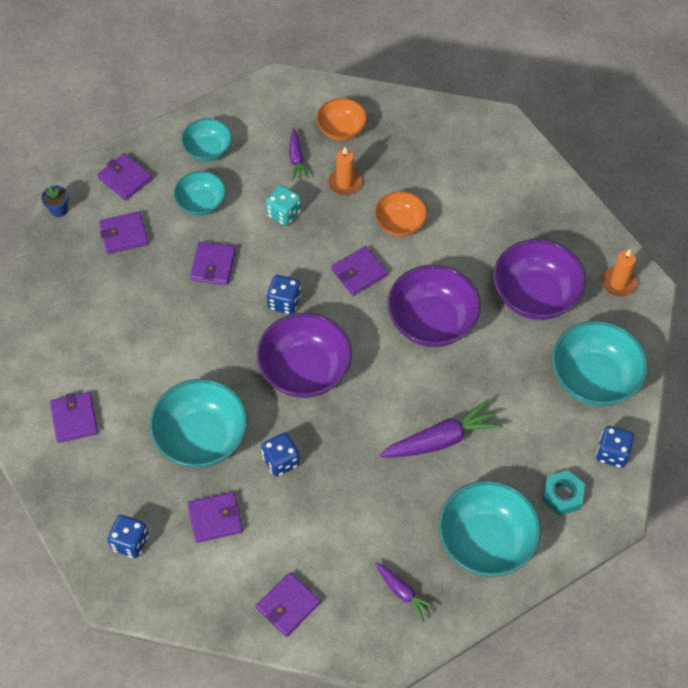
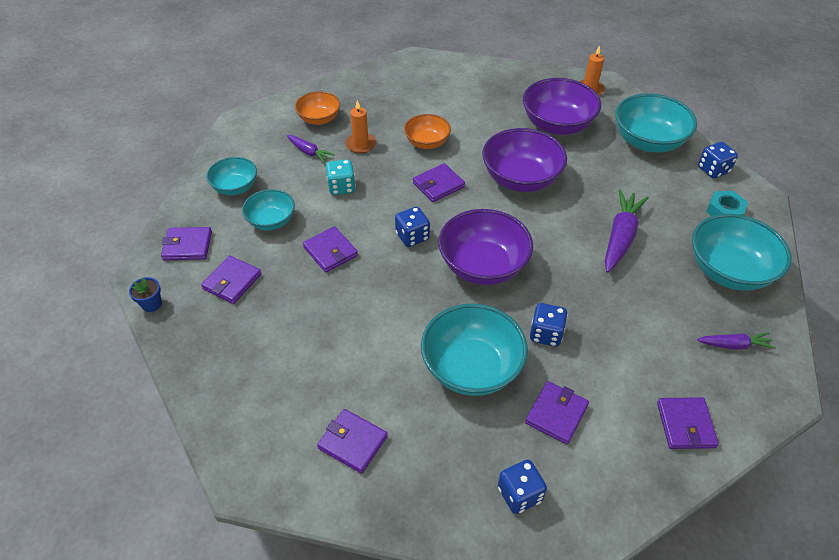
camera: 45 degrees left, 10 degrees down
(359, 272) = (438, 185): purple wallet -> purple wallet turned 45 degrees clockwise

